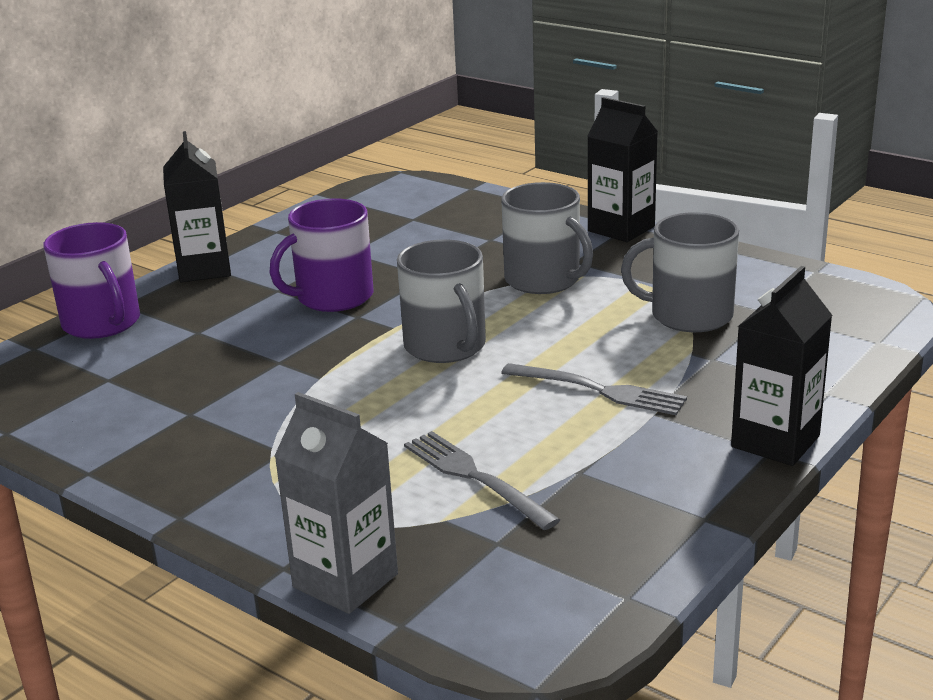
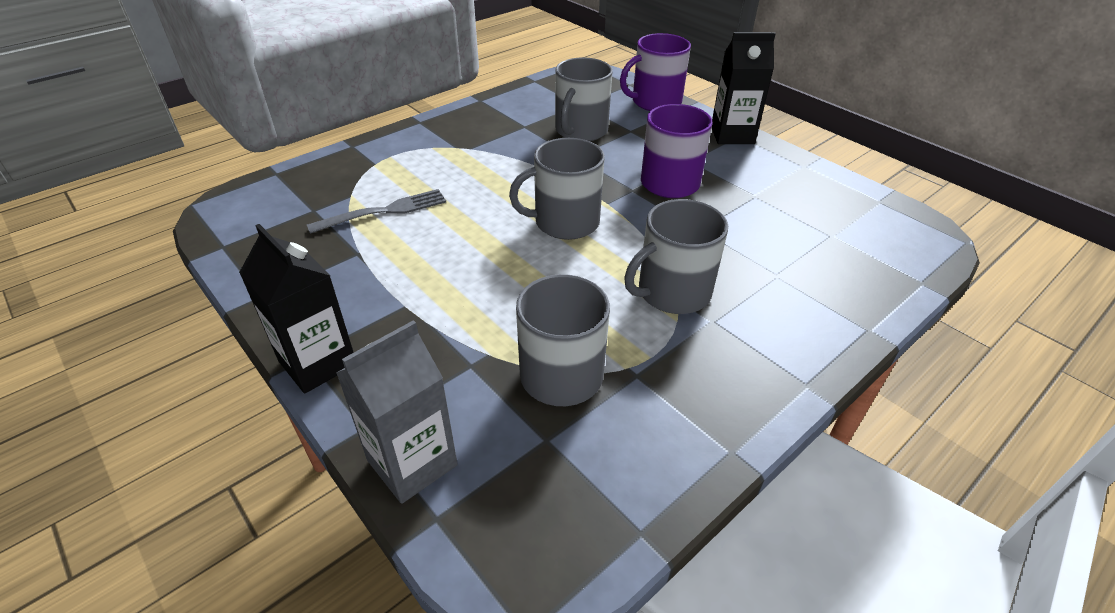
camera: 100 degrees right, 15 degrees up
(202, 366) = (580, 131): none -> grey mug
(345, 580) = (324, 161): grey carton -> grey carton (412, 462)
(600, 390) = (456, 284): grey fork -> none
(621, 229) = (798, 376): black carton -> none

